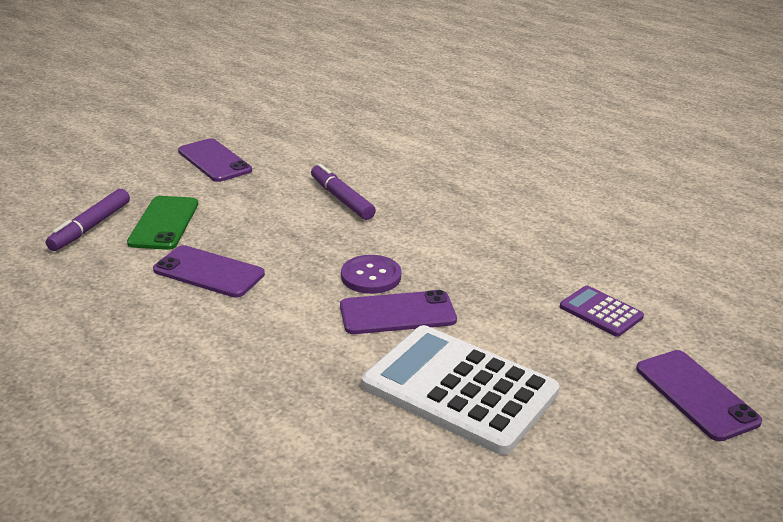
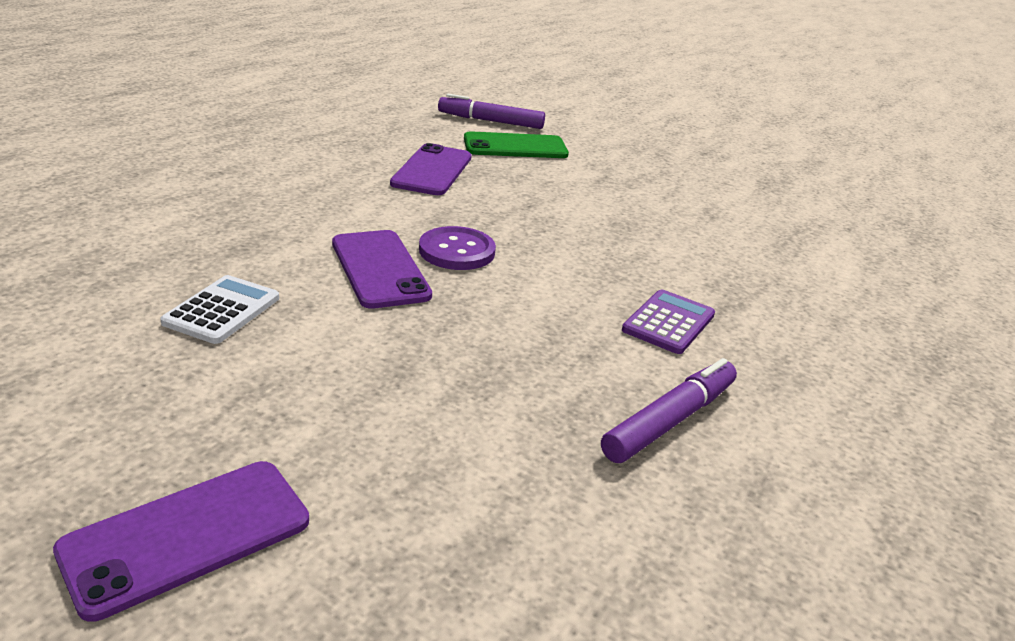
camera: 75 degrees right, 0 degrees up
(214, 161) = (663, 159): purple phone -> none
(341, 199) = (632, 228): purple marker -> purple marker (669, 421)
(459, 389) = (222, 310): white calculator -> white calculator, size x0.47
(601, 312) = (423, 438): purple calculator -> purple calculator (668, 323)

